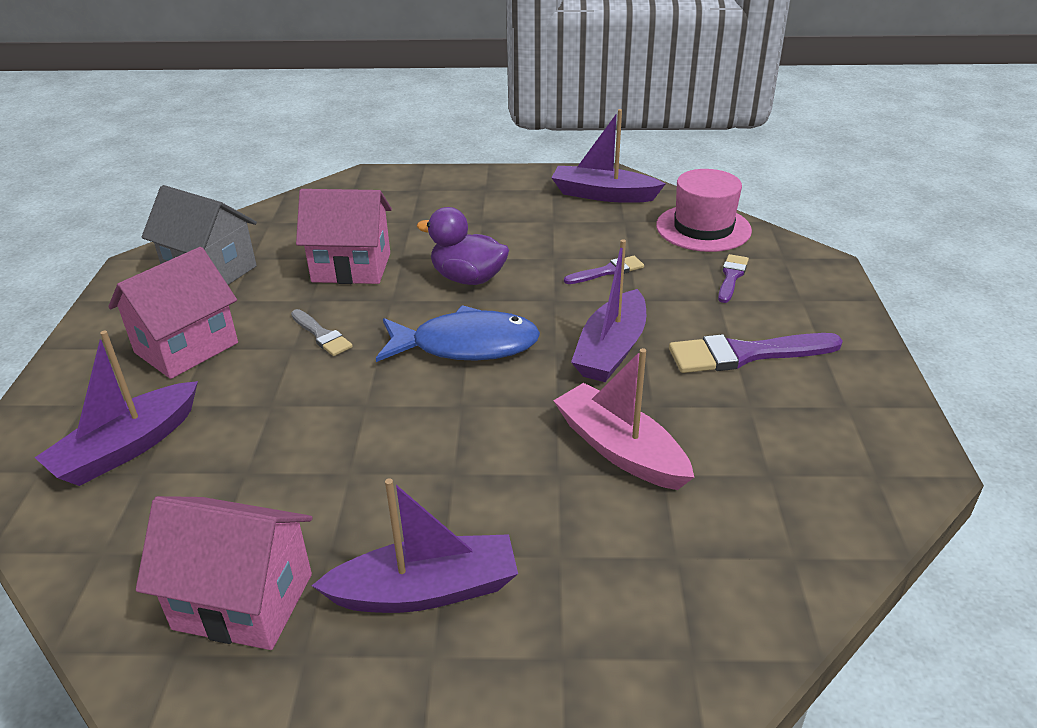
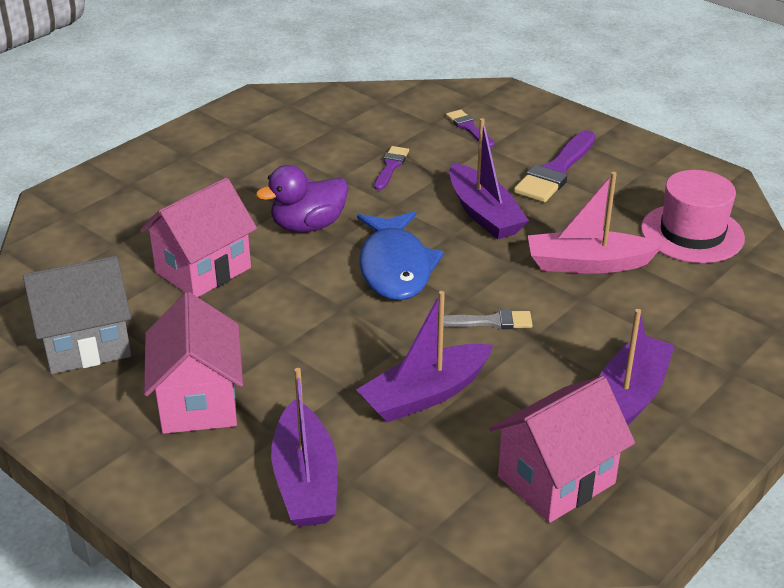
camera: 50 degrees left, 0 degrees up
(322, 335) = (284, 325): grey brush -> grey brush (491, 322)
(466, 345) = (395, 267): blue fish -> blue fish turned 135 degrees clockwise
(603, 195) = (285, 114): purple boat -> purple boat (425, 395)
(703, 228) = (396, 104): pink hat -> pink hat (692, 233)

